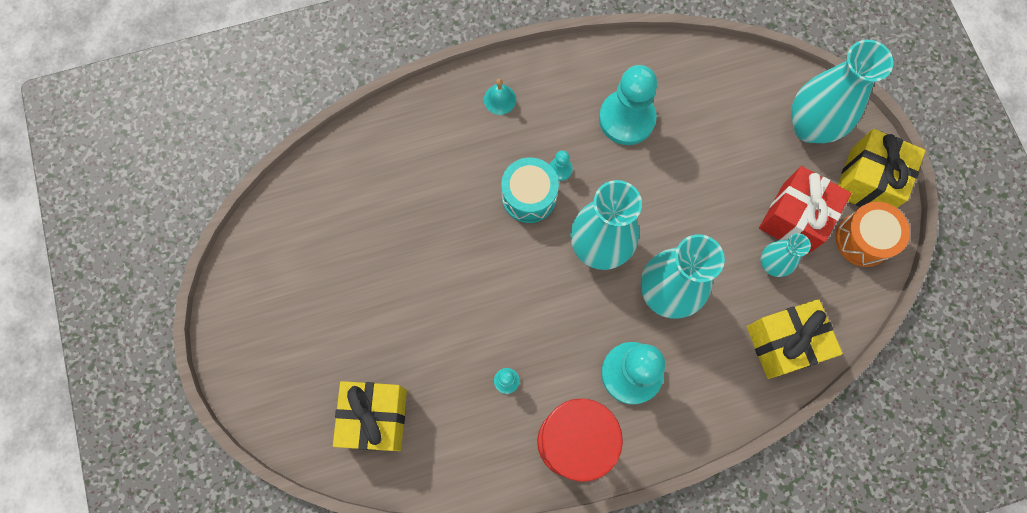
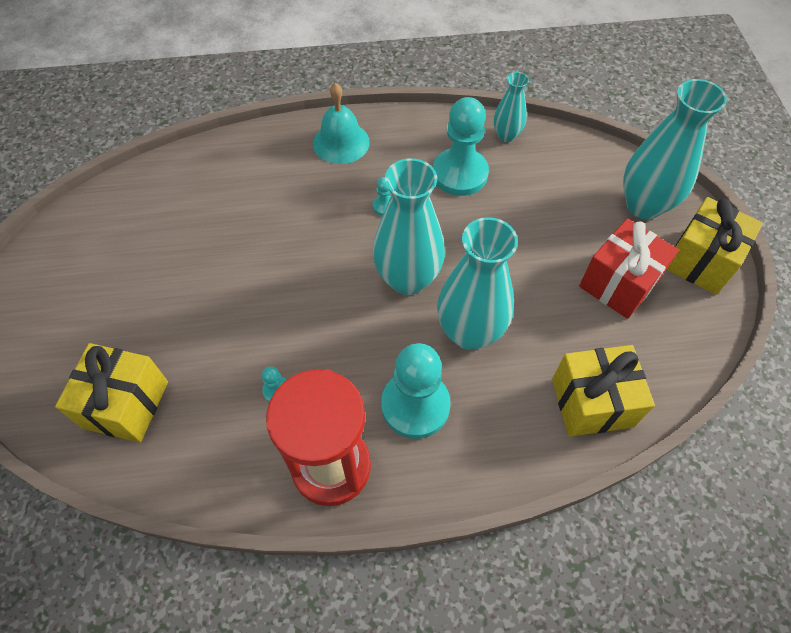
camera: 10 degrees right, 15 degrees down
(500, 99) = (341, 142): turquoise bell -> turquoise bell, size x1.79
(529, 196) = (347, 224): turquoise drum -> none
(771, 264) = (588, 322): turquoise vase -> turquoise vase (506, 135)
(863, 239) = (692, 314): orange drum -> none

